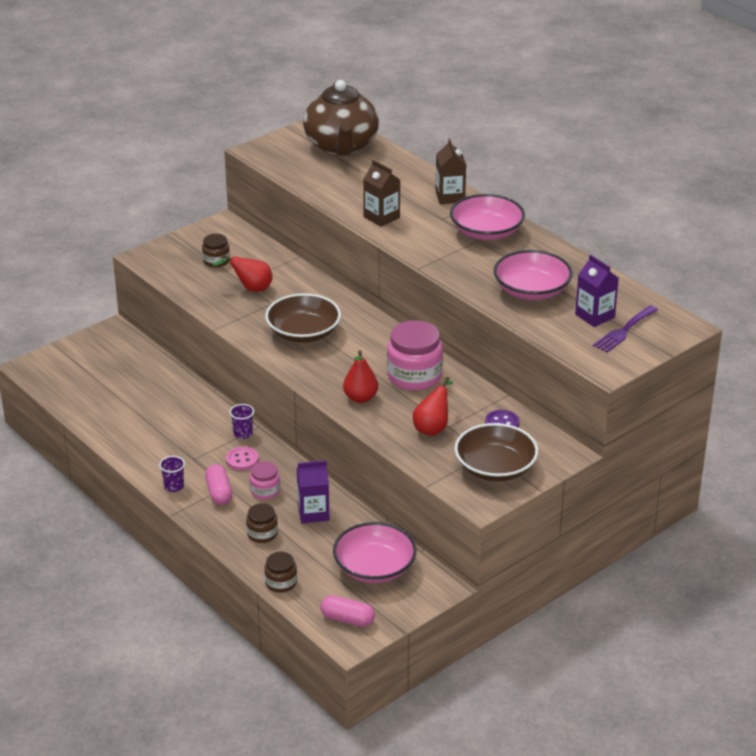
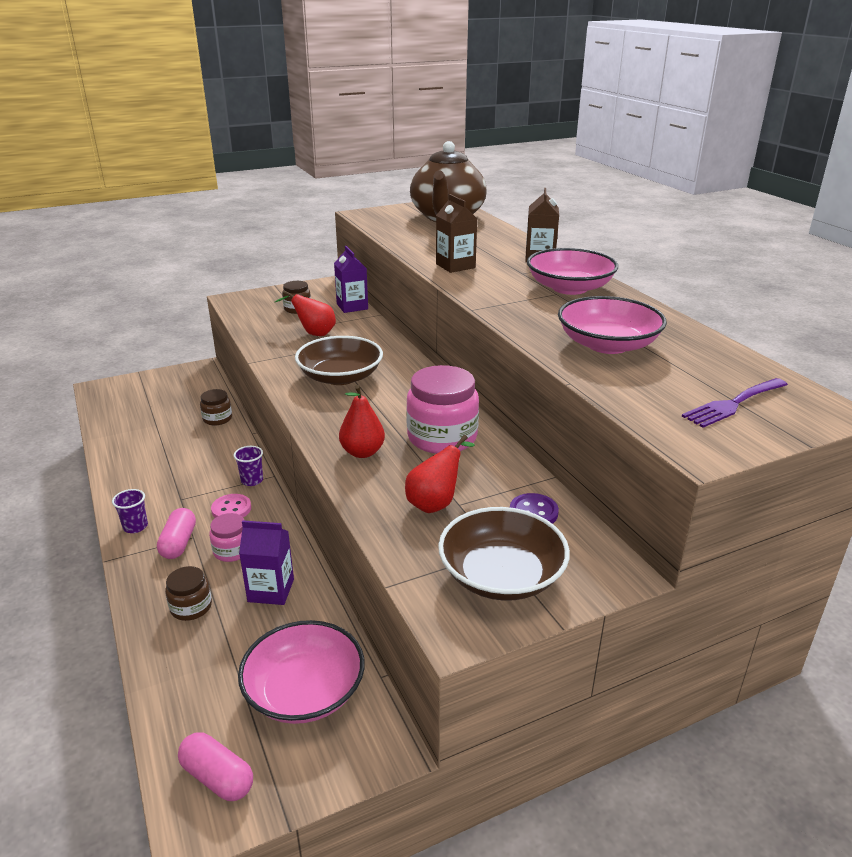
camera: 15 degrees right, 5 degrees down
(281, 583) = (165, 688): brown jar -> brown jar (217, 419)
(595, 316) = (690, 381): purple carton -> purple carton (352, 306)

